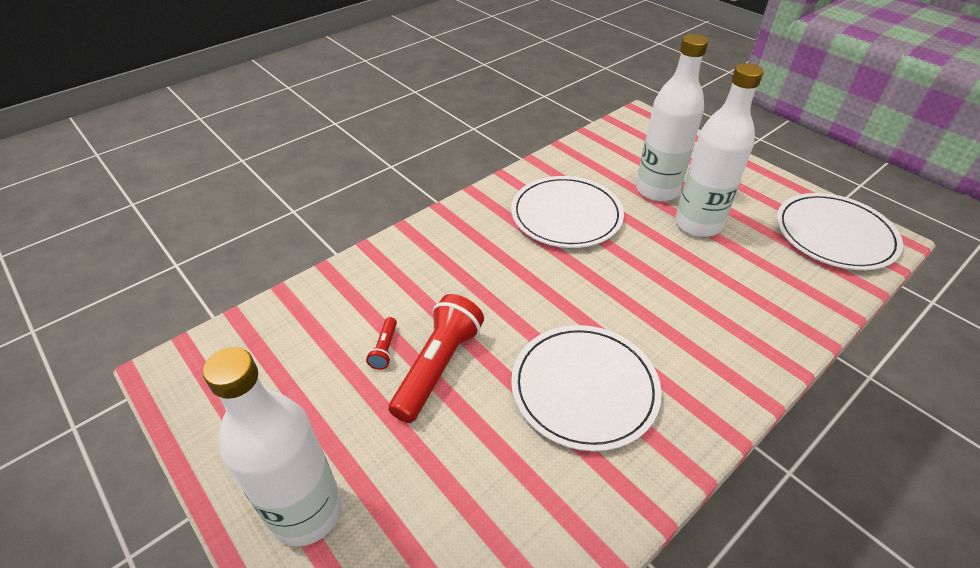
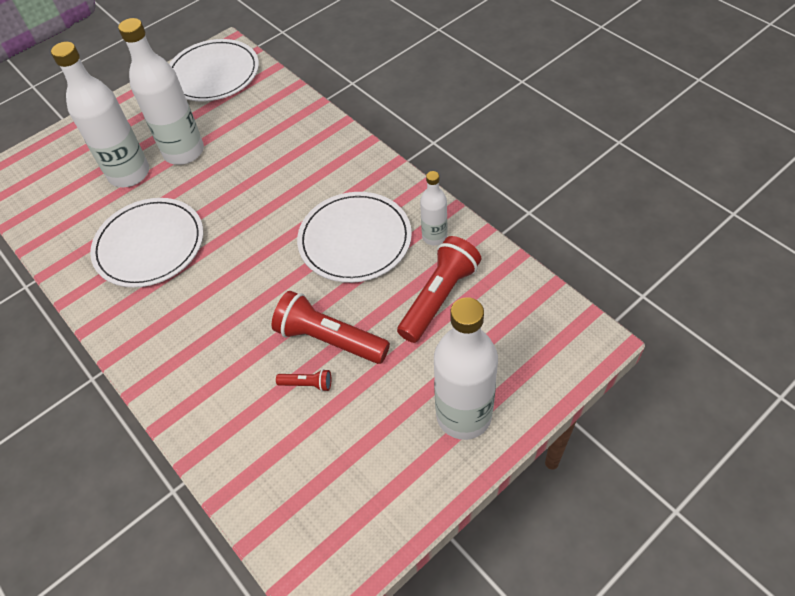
camera: 85 degrees left, 10 degrees up
(489, 488) = (439, 298): none -> red flashlight
(596, 486) = (434, 237): none -> white bottle

